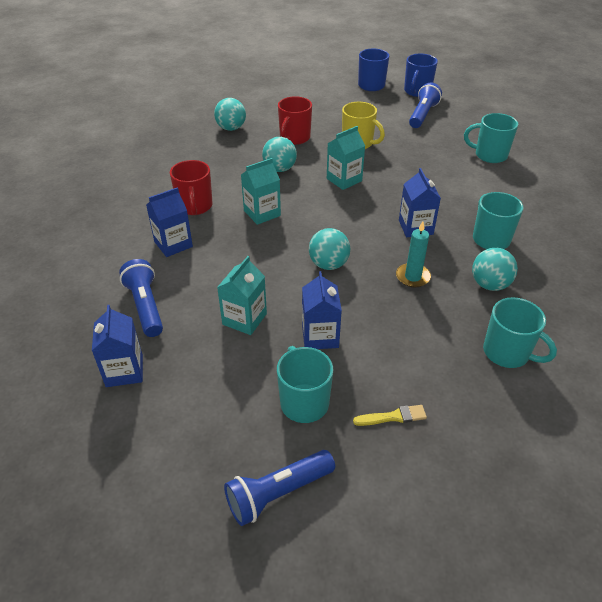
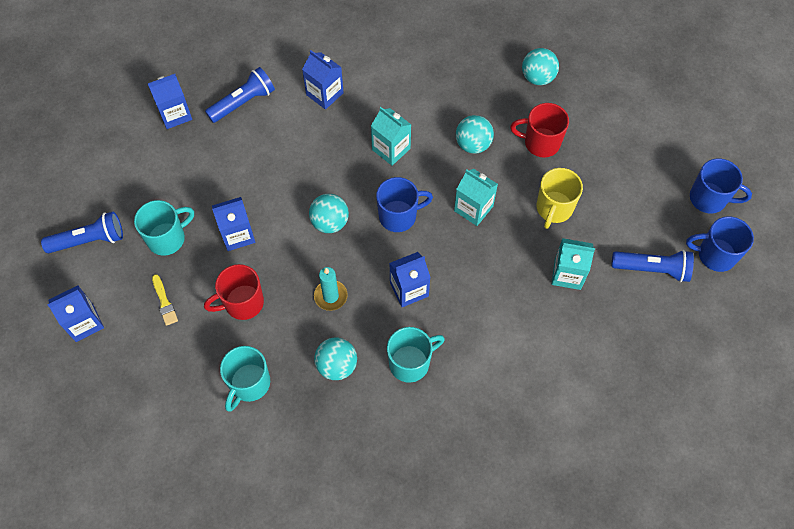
camera: 75 degrees right, 20 degrees up
(195, 206) = (384, 91): red mug -> red mug (242, 303)
(244, 319) = (245, 175): turquoise carton -> turquoise carton (567, 274)
(278, 493) = (89, 240): blue flashlight -> blue flashlight turned 120 degrees clockwise
(337, 220) = (399, 216): none -> blue mug
(407, 514) = (84, 323): none -> blue carton
(489, 155) = (581, 355): turquoise mug -> none

